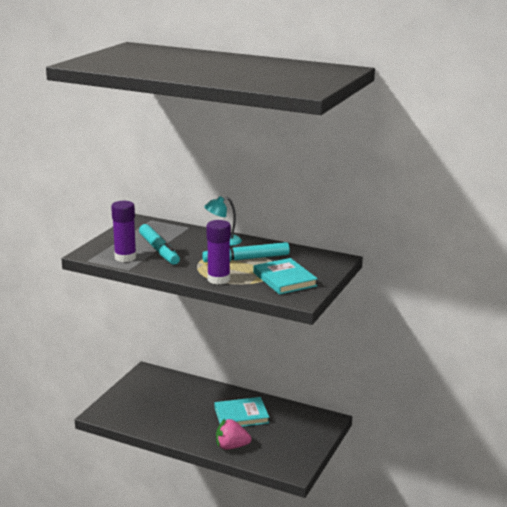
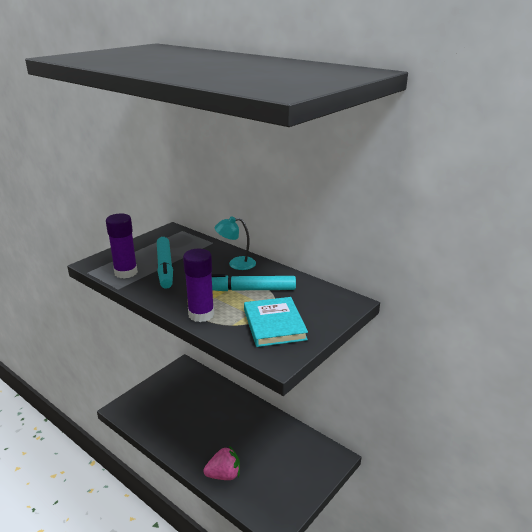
camera: 15 degrees right, 5 degrees up
(231, 446) = (224, 475): pink strawberry -> pink strawberry turned 150 degrees clockwise
(241, 415) = (249, 435): turquoise book -> none

